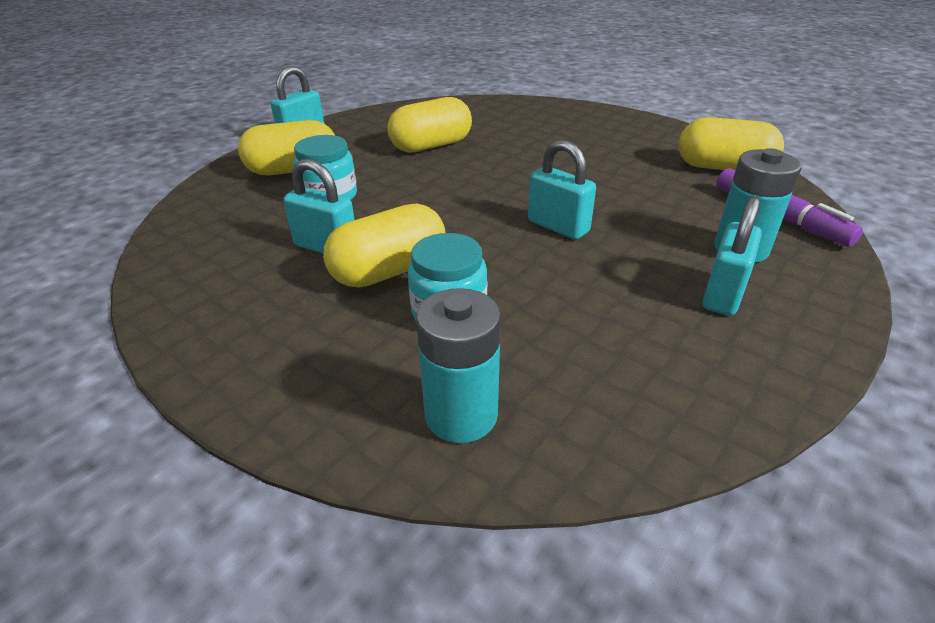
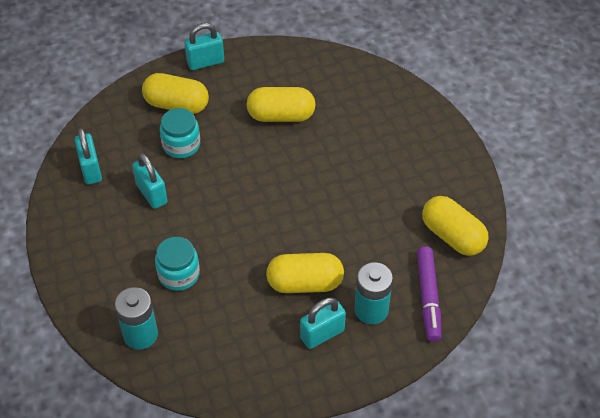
camera: 30 degrees right, 15 degrees up
(389, 271) = (171, 230): yellow capsule -> yellow capsule (305, 283)
(558, 227) = (288, 239): turquoise padlock -> turquoise padlock (91, 169)

